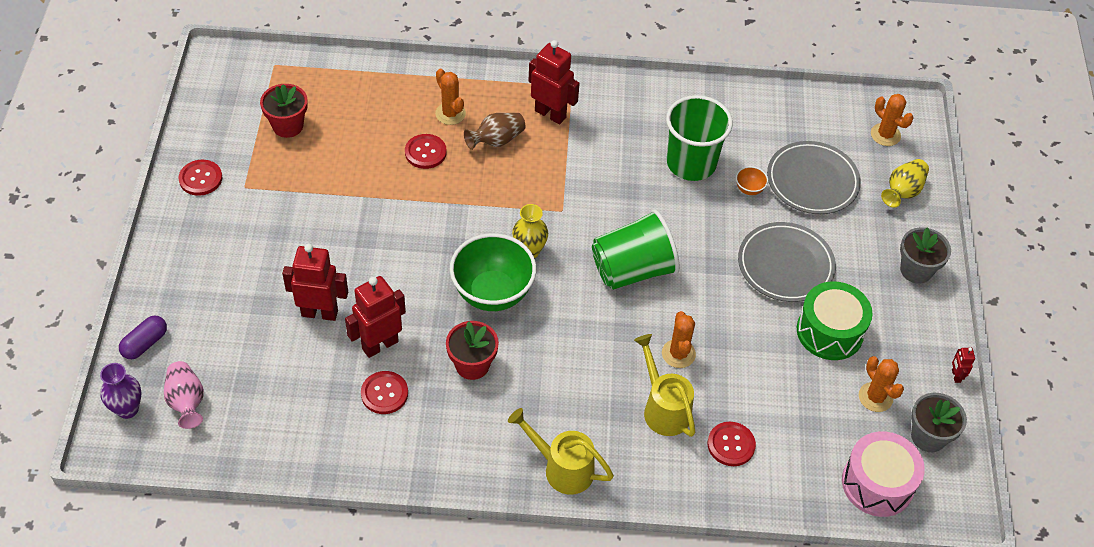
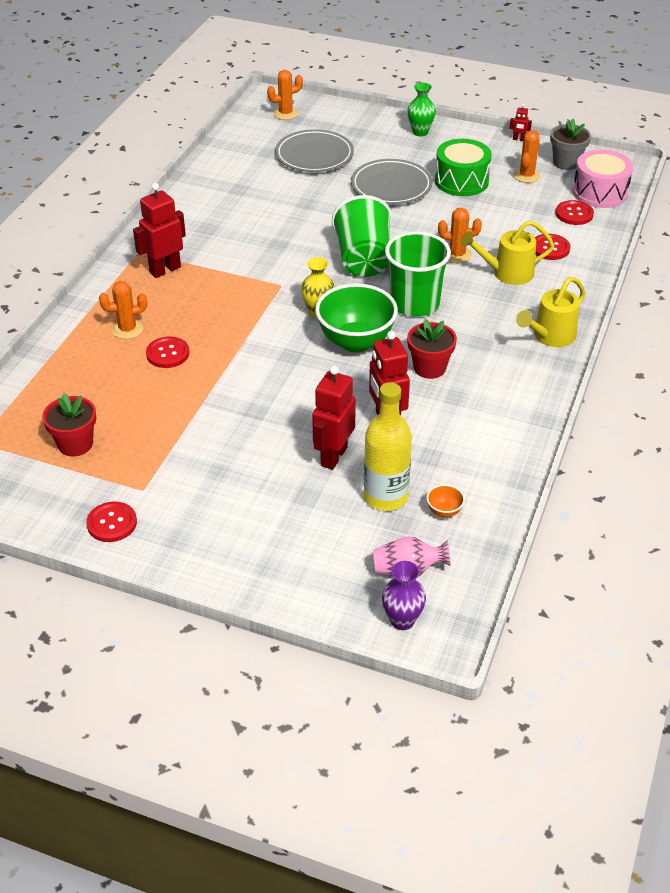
camera: 70 degrees left, 10 degrees down
(145, 343) = (321, 596): purple capsule -> none
(276, 365) = (385, 497): none -> yellow bottle
(384, 393) = (443, 427): red button -> red button (574, 214)
(496, 140) = (178, 307): brown vase -> none
(691, 163) = (264, 207): green cup -> green cup (414, 303)
(749, 189) = (307, 185): orange bowl -> orange bowl (444, 511)
(875, 397) = (526, 176): orange cactus -> orange cactus turned 60 degrees counterclockwise
(902, 192) = (345, 120): yellow vase -> none
(916, 270) = (420, 132): grey flower pot -> green vase

